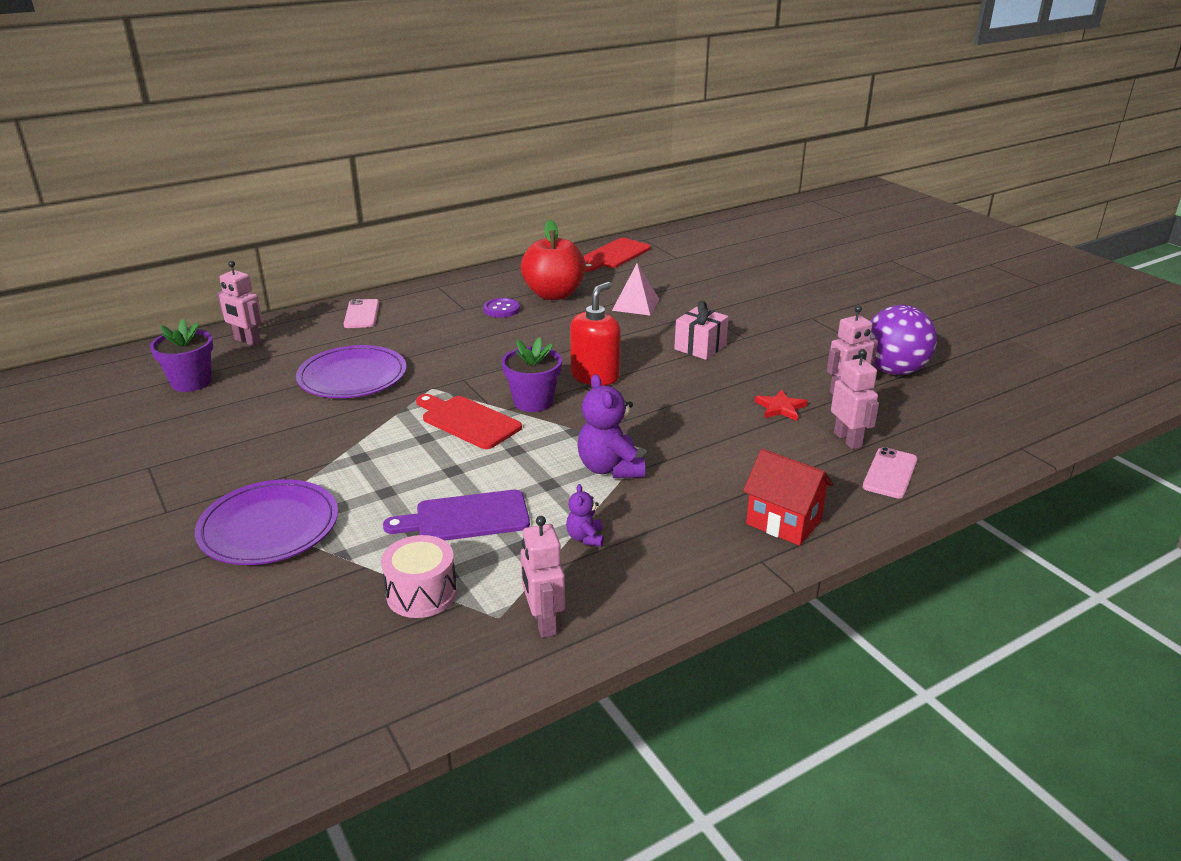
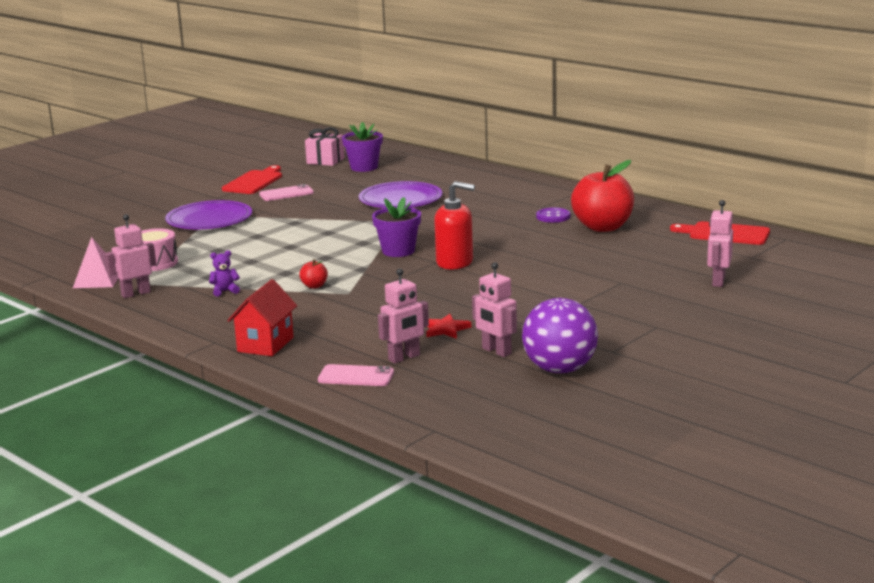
camera: 75 degrees right, 10 degrees down
(247, 341) = (431, 166): pink robot -> pink robot (718, 281)
(361, 314) = (502, 182): pink phone -> pink phone (286, 193)
(466, 518) = (236, 259): purple cutting board -> none
(468, 421) = (357, 239): red cutting board -> red cutting board (254, 182)
(610, 468) = (314, 286): purple teddy bear -> red apple
(636, 305) = (611, 257): pink pyramid -> pink pyramid (97, 280)
(700, 347) = (541, 289): pink gift -> pink gift (325, 161)

